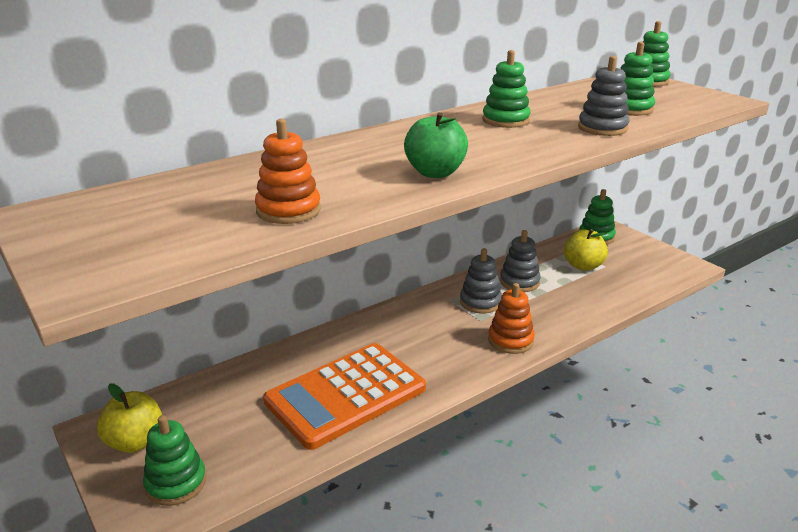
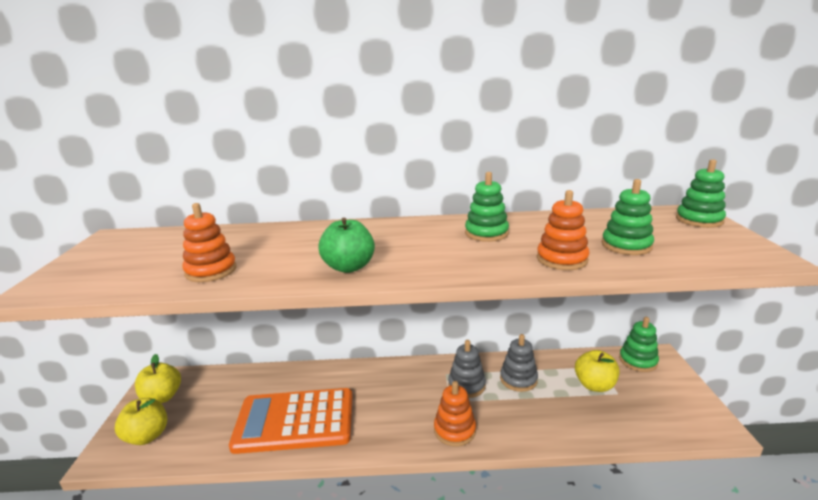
camera: 35 degrees right, 5 degrees down
(176, 483) = (147, 436): green stacking toy -> yellow apple
(602, 128) = (562, 259): grey stacking toy -> orange stacking toy

